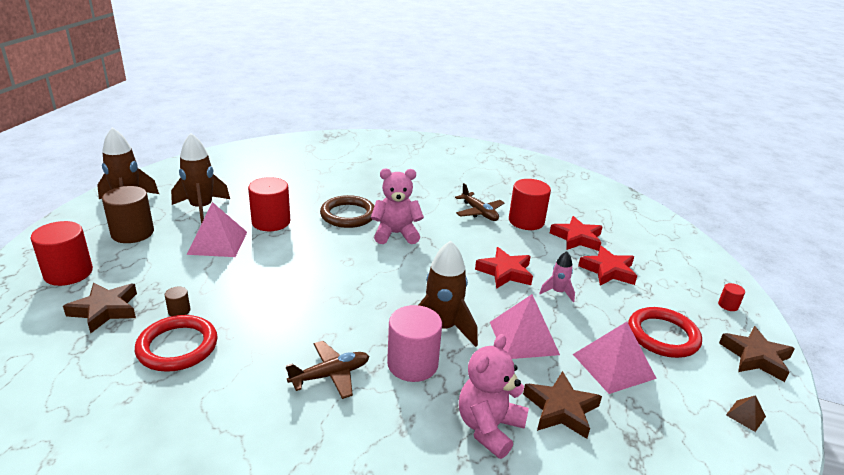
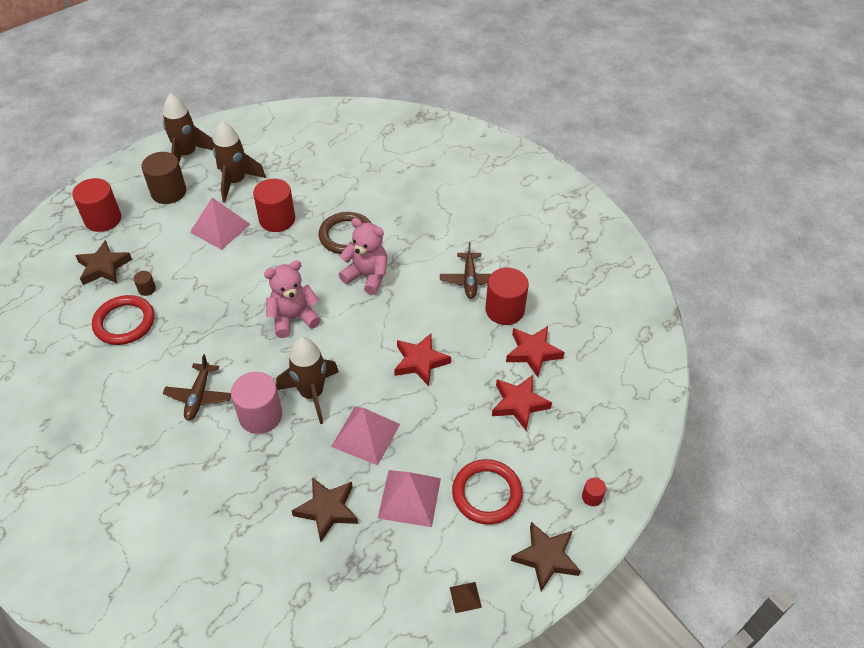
camera: 35 degrees right, 20 degrees up
(330, 375) = (199, 396): brown plane -> brown plane turned 90 degrees clockwise
(489, 428) = (263, 495): pink teddy bear -> pink teddy bear (293, 318)
(558, 292) = (444, 405): pink rocket -> none

